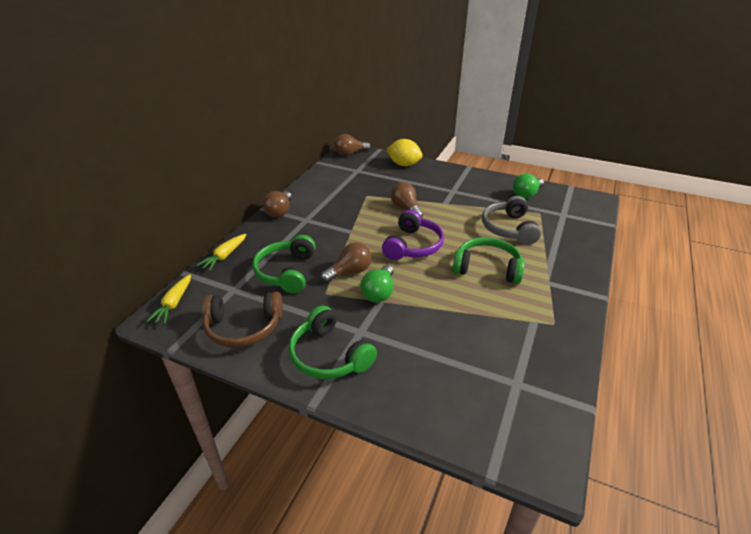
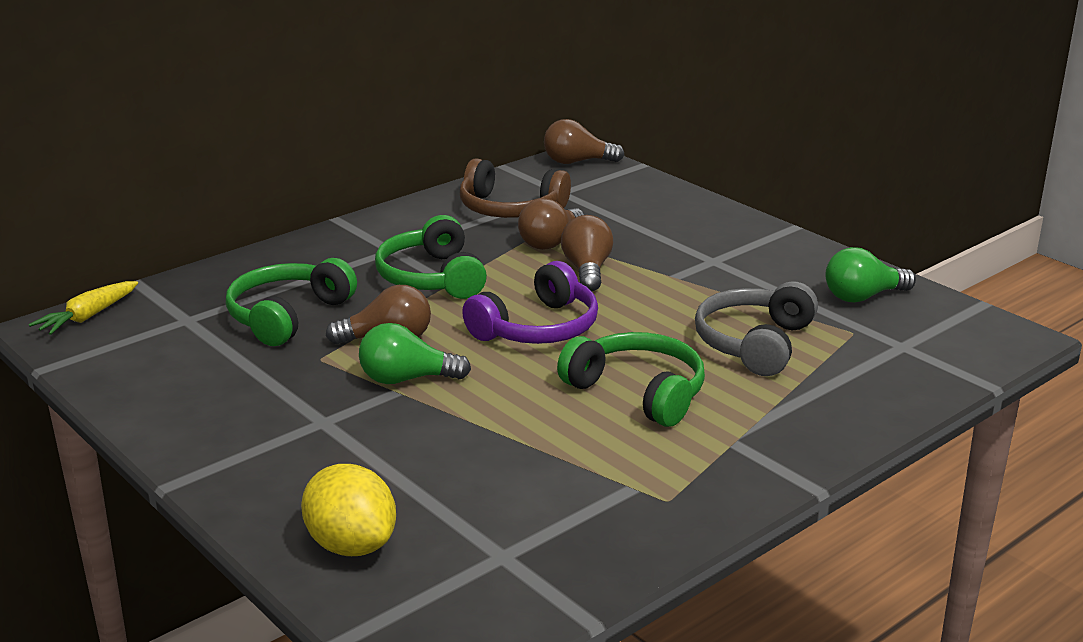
camera: 25 degrees right, 10 degrees down
(224, 256) = (214, 273): yellow carrot -> none
(243, 327) = (157, 370): brown headphones -> brown headphones (510, 209)
(280, 212) = (359, 229): brown light bulb -> brown light bulb (550, 242)
(329, 355) = (245, 437): green headphones -> green headphones (432, 278)
(379, 292) = (407, 379): green light bulb -> green light bulb turned 45 degrees clockwise
(404, 164) = (663, 199): yellow lemon -> yellow lemon (351, 545)

